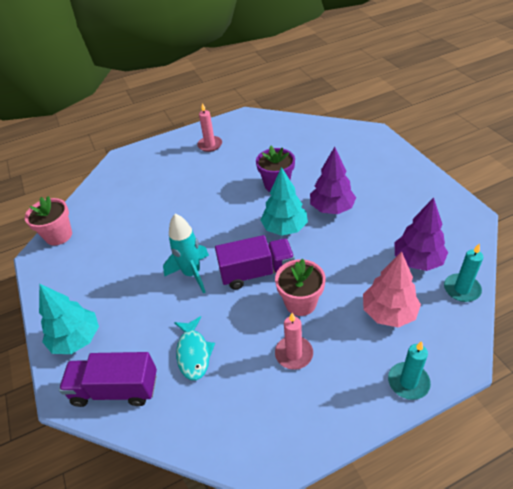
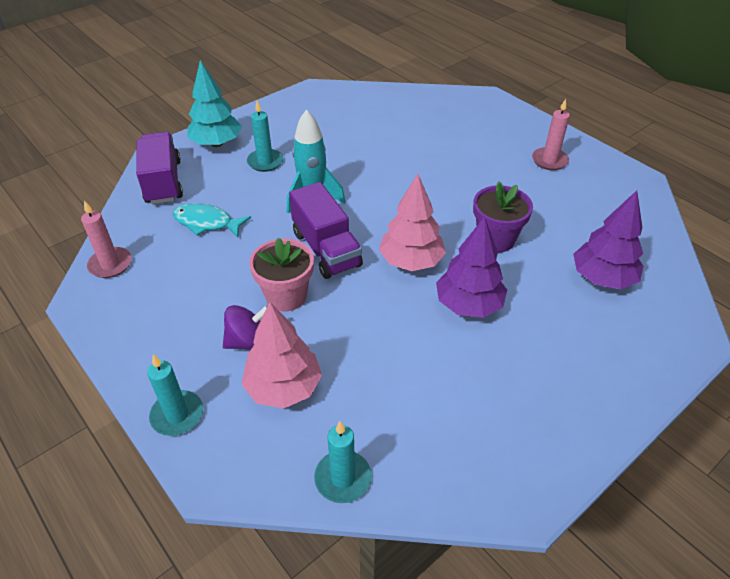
camera: 70 degrees right, 0 degrees up
(59, 235) = (344, 93): pink flower pot -> none
(127, 302) = (265, 162): none -> turquoise candle
(194, 353) = (206, 223): turquoise fish -> turquoise fish turned 45 degrees clockwise
(284, 228) = (411, 261): turquoise tree -> pink tree
(294, 354) = (211, 301): pink candle -> pink candle (110, 264)
(342, 331) = (248, 341): none -> purple spinning top
(417, 260) = (389, 417): purple tree -> purple tree (602, 278)

